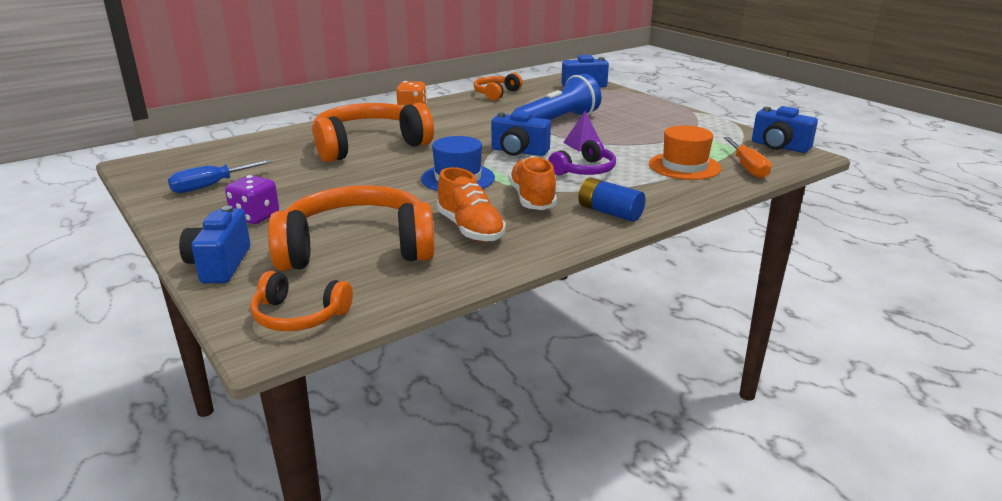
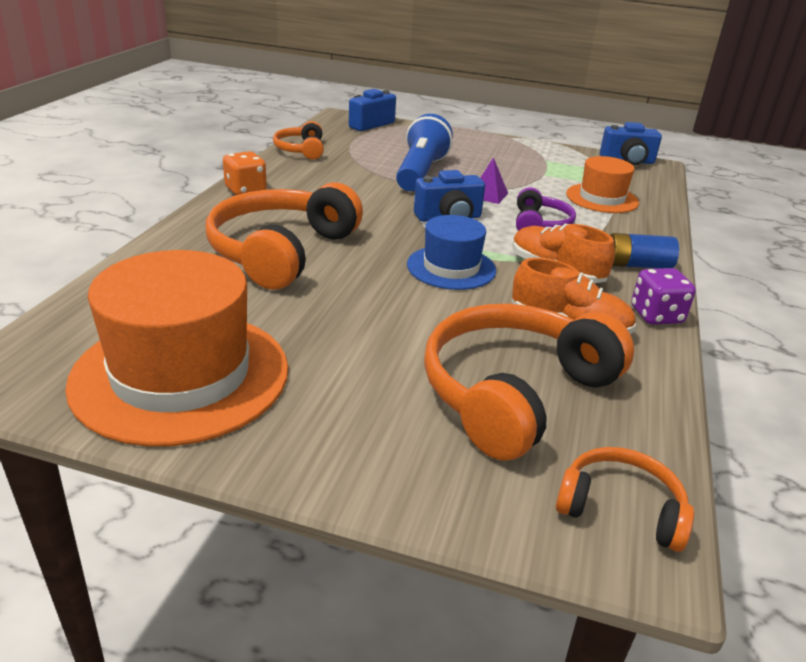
camera: 40 degrees left, 5 degrees up
(211, 186) = (181, 375): blue screwdriver -> orange hat
(220, 265) = (415, 487): blue camera -> none
(255, 217) = (329, 398): purple dice -> purple dice (656, 315)
(299, 316) = (620, 508): orange headphones -> orange headphones turned 135 degrees counterclockwise
(747, 168) = (643, 188): orange screwdriver -> none

